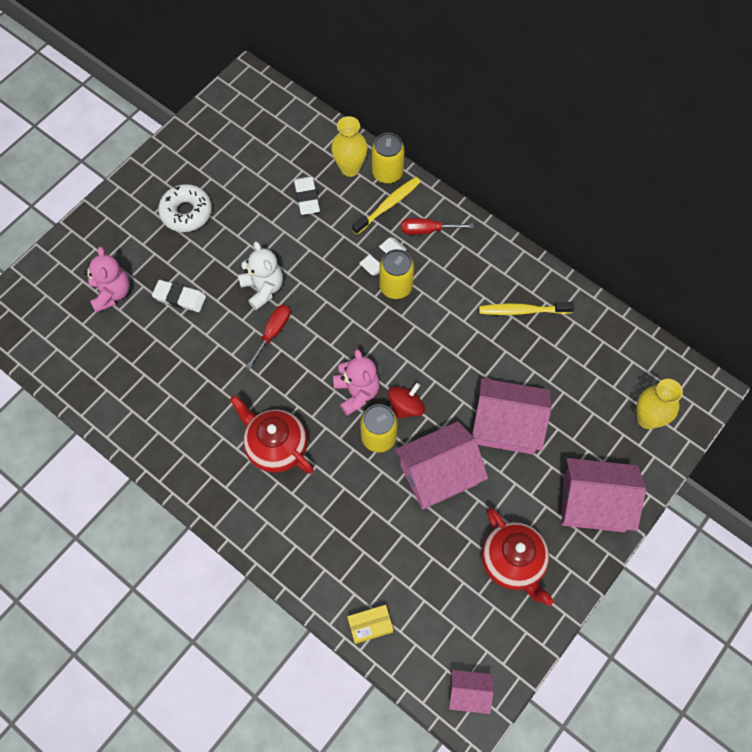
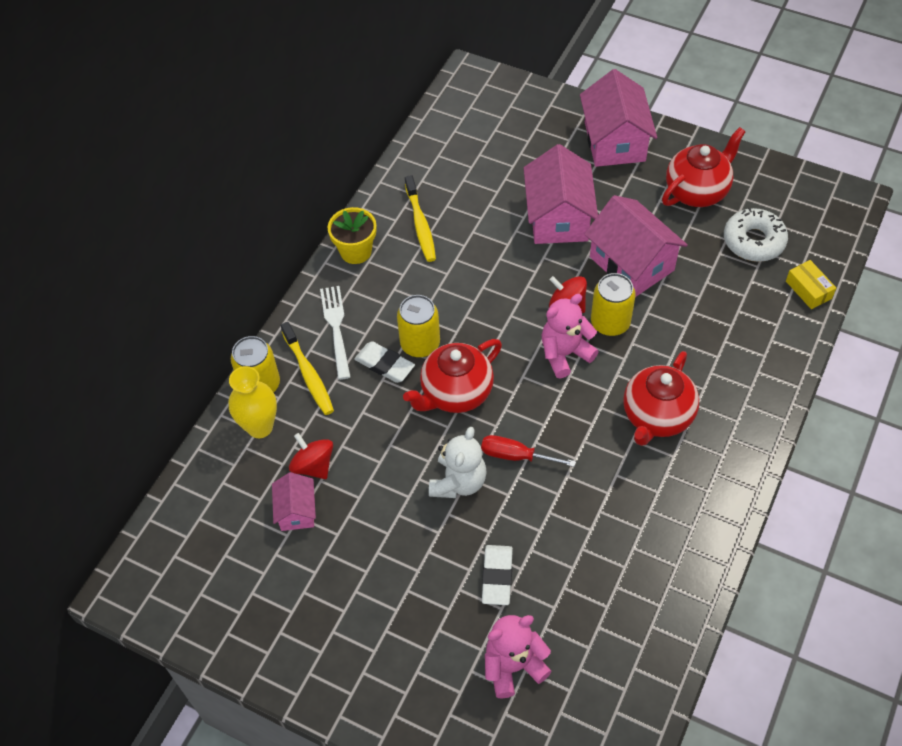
camera: 100 degrees left, 10 degrees down
(186, 212) = (365, 607): white donut -> white donut (753, 241)
(263, 288) = (458, 482): white teddy bear -> white teddy bear turned 150 degrees clockwise
(307, 197) = (313, 466): white eraser -> red spinning top
(342, 302) = (455, 393): none -> red teapot
(388, 205) = (308, 374): yellow toothbrush -> yellow toothbrush turned 150 degrees counterclockwise
(427, 230) = (336, 328): red screwdriver -> white fork
(469, 693) = (832, 204): pink house -> pink house (296, 511)
(503, 256) = (355, 251): none -> yellow flower pot
(647, 419) = (513, 113): yellow vase -> none

